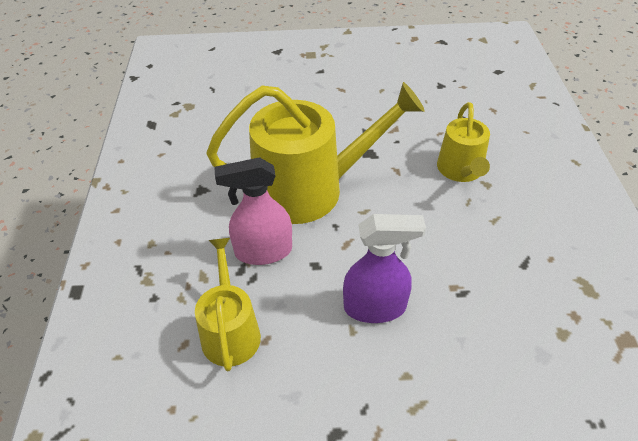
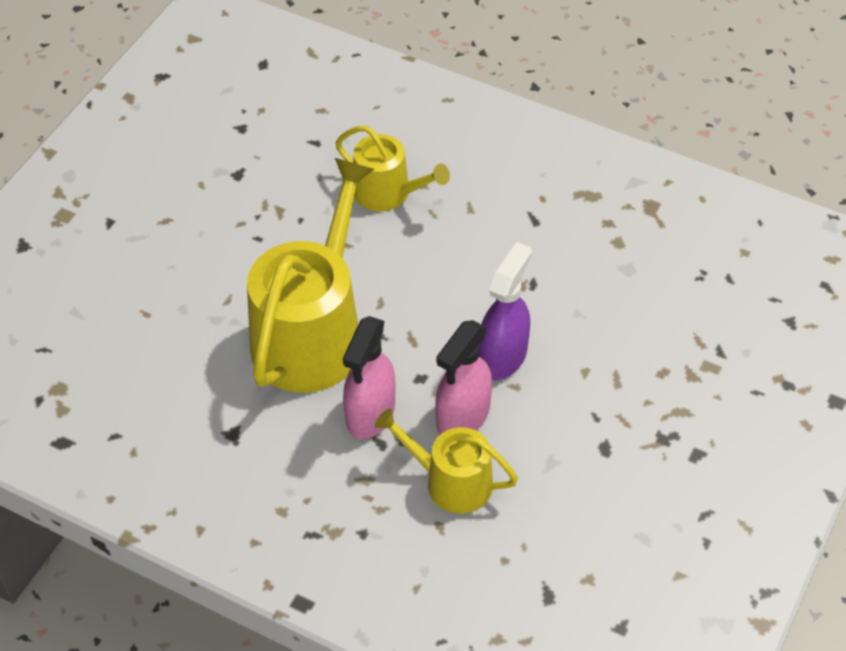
camera: 60 degrees left, 5 degrees up
(297, 309) = (462, 417): none -> pink spray bottle

